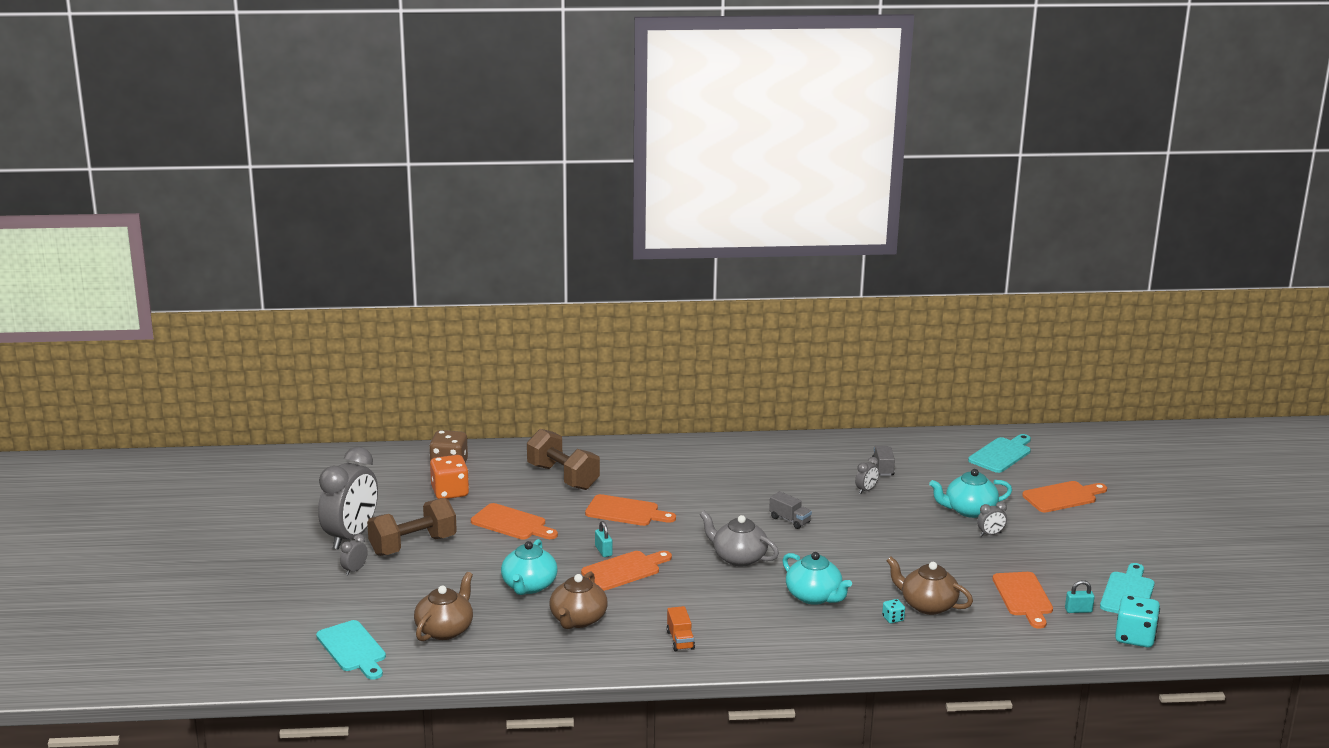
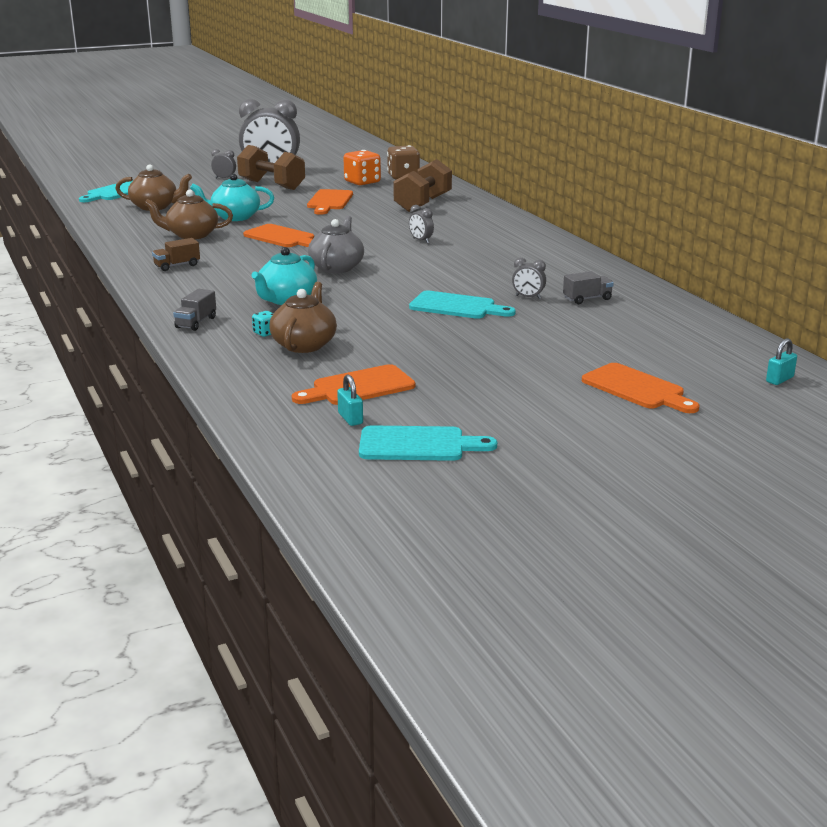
camera: 70 degrees right, 0 degrees up
(603, 551) = (309, 228): turquoise padlock -> turquoise padlock (779, 379)
(626, 512) = (383, 226): orange cutting board -> none
(680, 640) = (177, 266): orange truck -> brown truck
(789, 520) = (428, 276): grey truck -> grey truck (196, 322)
(969, 510) = (539, 344): turquoise teapot -> none
(990, 534) = (493, 359): grey clock -> grey clock (421, 240)
(1001, 454) = (705, 348): turquoise cutting board -> turquoise cutting board (456, 306)
(1135, 637) = (306, 456): turquoise dice -> none

